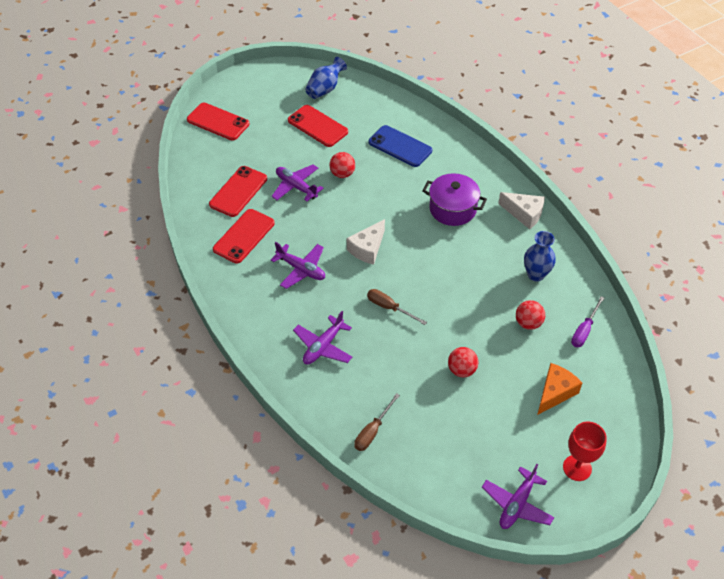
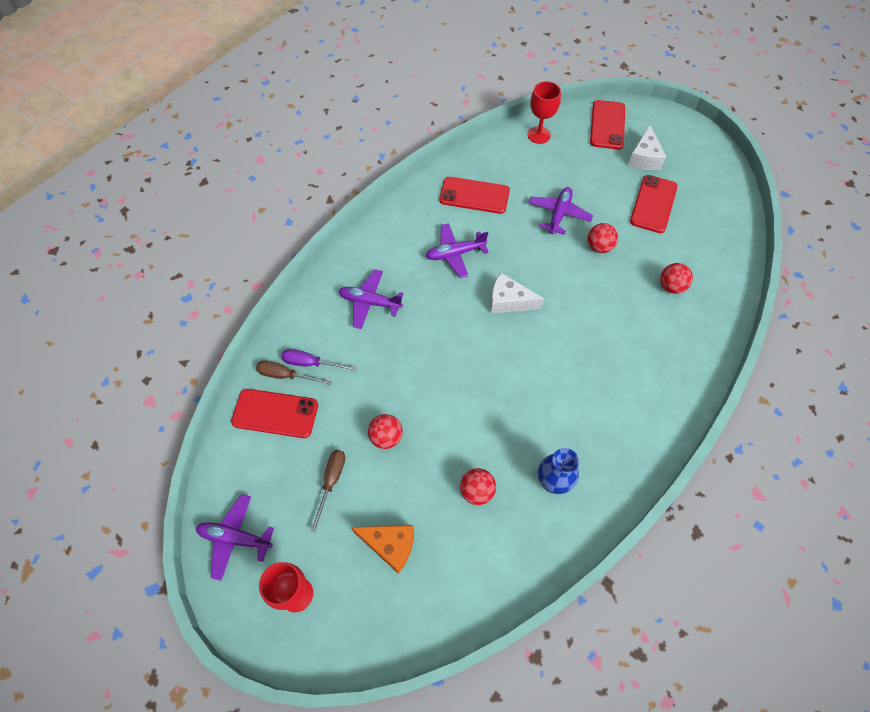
camera: 70 degrees right, 10 degrees up
(201, 170) = (538, 135): none -> red goblet
(238, 191) = (527, 172): red phone -> red phone (275, 413)
(301, 269) = (455, 254): purple plane -> purple plane turned 60 degrees clockwise
(325, 89) = (712, 192): blue vase -> none
(389, 308) = (440, 345): brown screwdriver -> brown screwdriver (331, 482)
(400, 146) = (671, 286): blue phone -> red ball
(452, 209) = (607, 366): purple pot -> none
(524, 214) = (641, 445): white cheese -> white cheese (644, 158)
(584, 330) = (492, 560): purple screwdriver -> purple screwdriver (311, 363)

